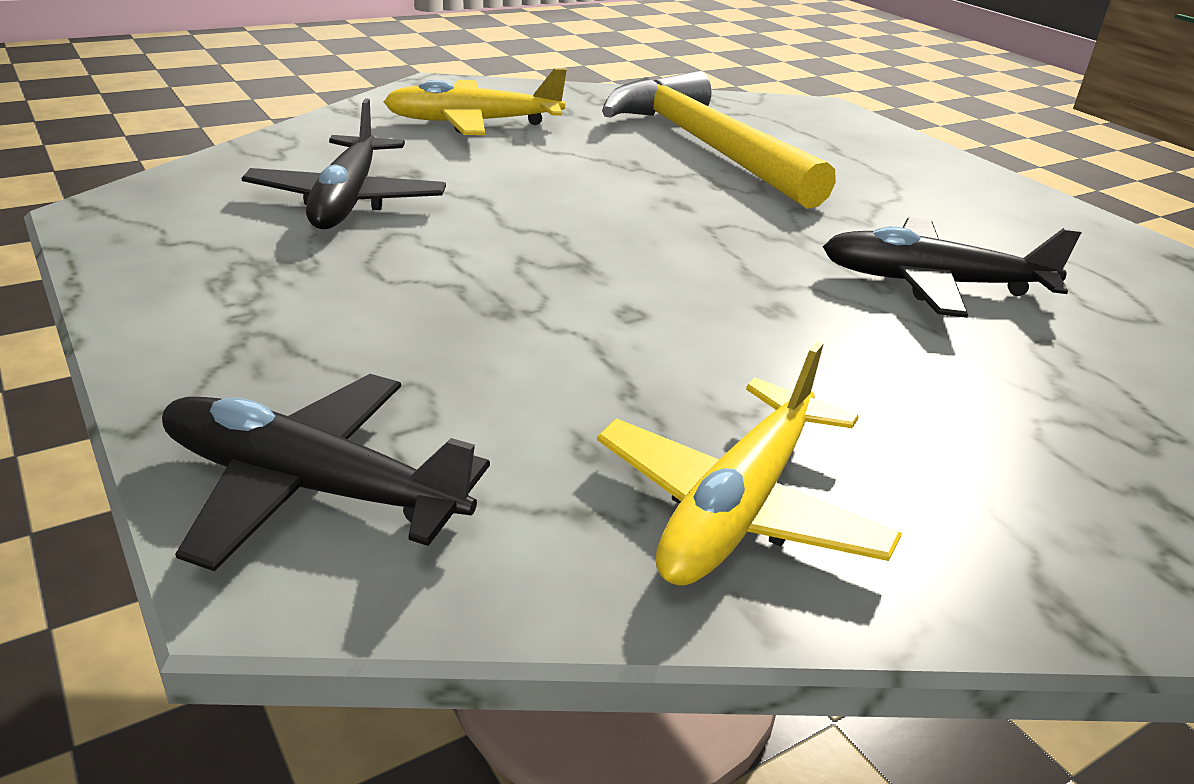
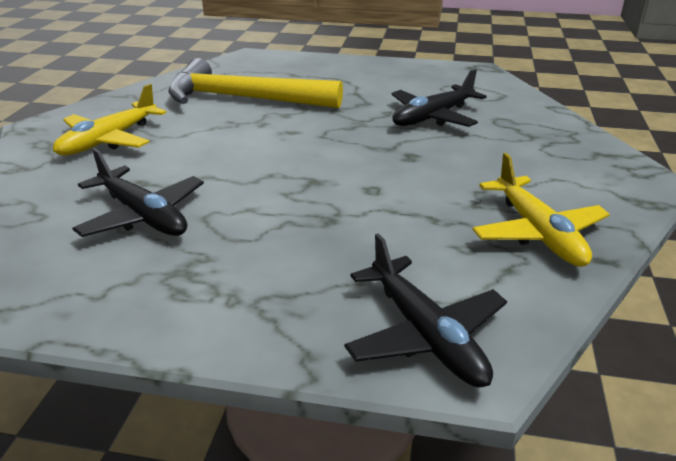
camera: 45 degrees left, 0 degrees up
(312, 487) = (425, 334): black plane -> black plane turned 90 degrees counterclockwise

